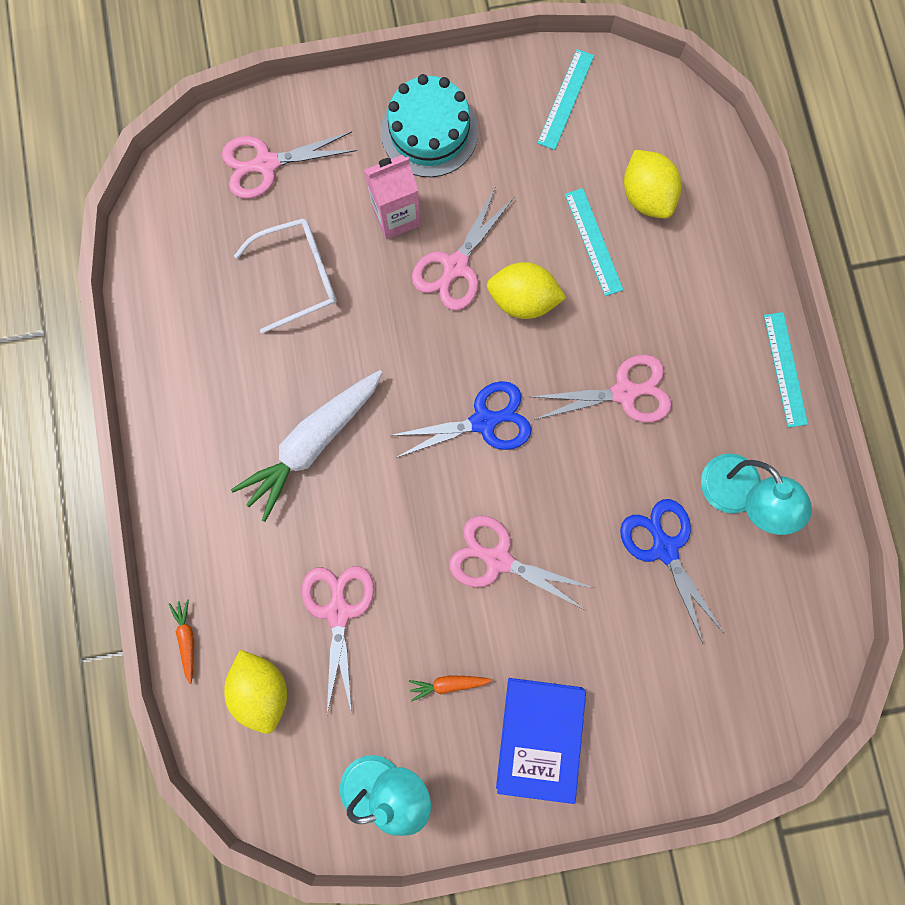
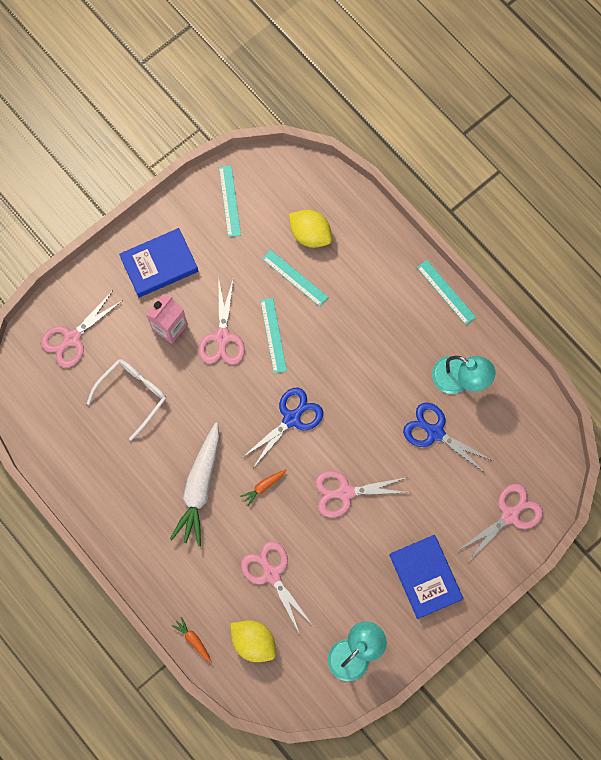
camera: 30 degrees left, 5 degrees down
(429, 131) = (159, 264): turquoise cake -> blue book
(448, 683) = (357, 578): orange carrot -> orange carrot (263, 486)
(522, 300) = (273, 335): yellow lemon -> turquoise ruler
(625, 392) = (363, 356): pink scissors -> pink scissors (510, 514)

